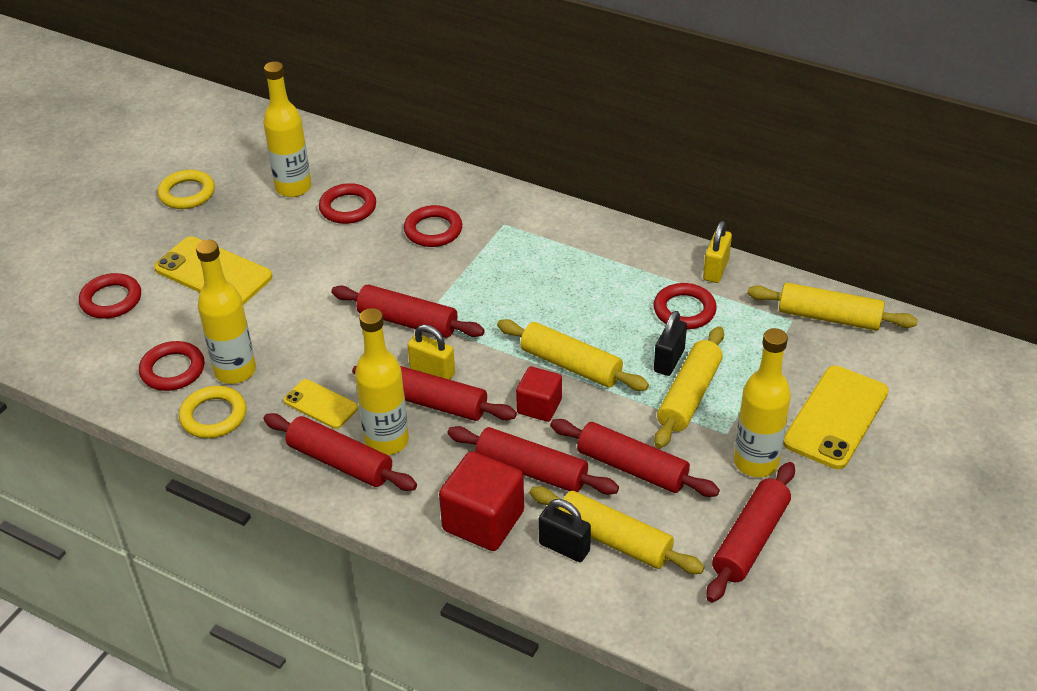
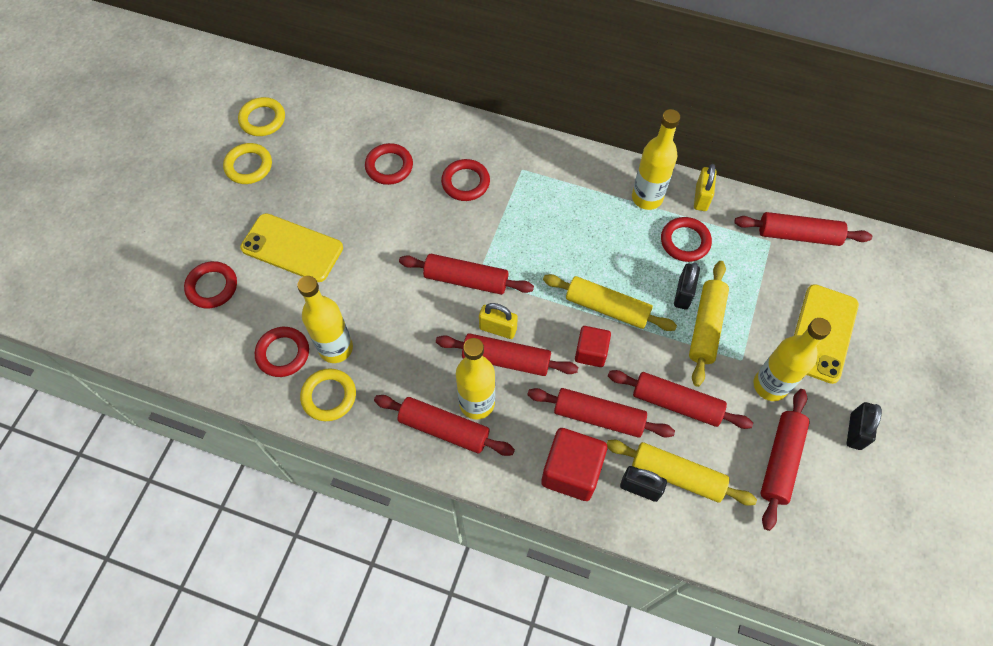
camera: 10 degrees left, 20 degrees up
(215, 153) = (262, 119): none -> yellow ring
(293, 188) = (338, 150): yellow bottle -> yellow bottle (647, 198)
(320, 404) = (414, 373): yellow phone -> none
(829, 317) = (798, 235): yellow rolling pin -> red rolling pin
(855, 521) = (855, 431): none -> black padlock

